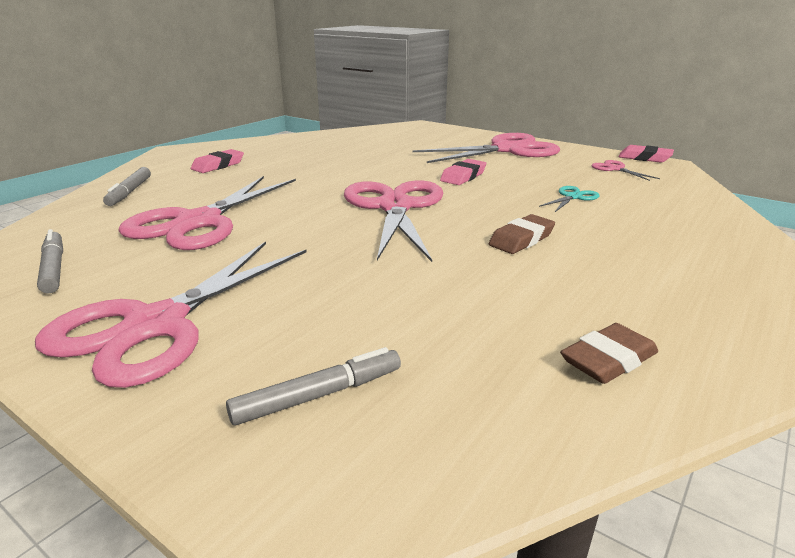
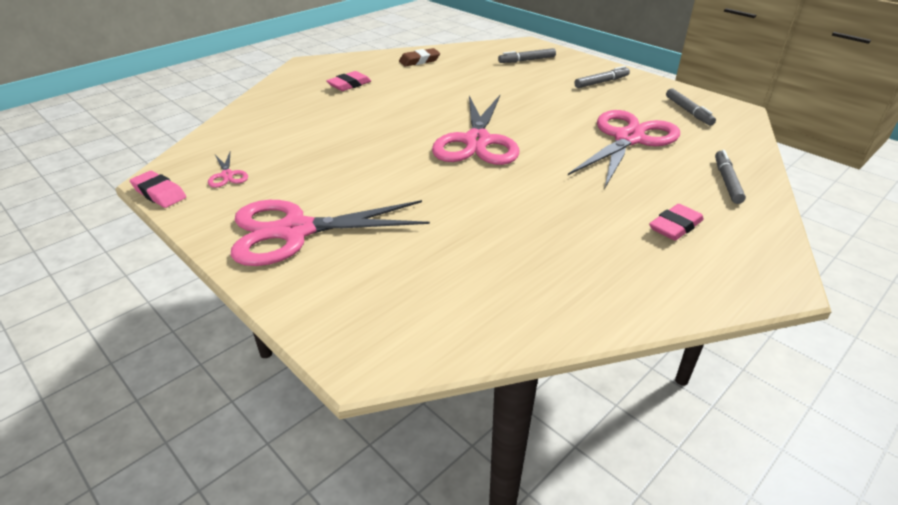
camera: 170 degrees left, 10 degrees up
(156, 325) = (601, 82): pink scissors -> grey marker
(463, 176) = (395, 177): pink eraser -> pink eraser (349, 85)
(521, 239) = (404, 108): brown eraser -> none
(573, 197) = (324, 140): turquoise scissors -> none

